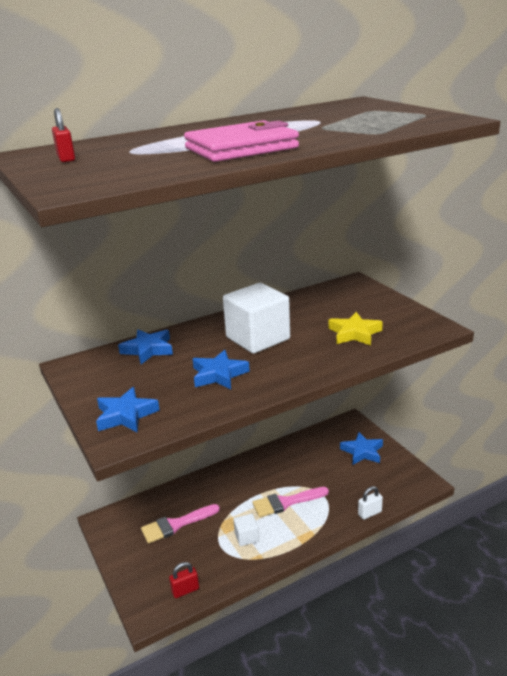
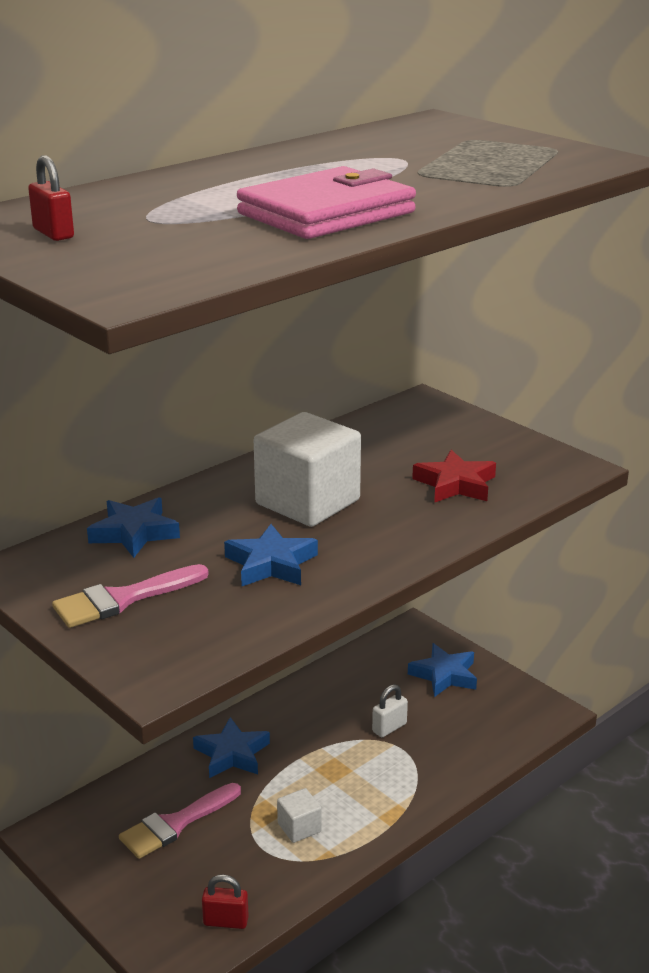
camera: 15 degrees left, 0 degrees up
(126, 415) = (150, 639): blue star -> blue star (232, 754)
(185, 590) = (226, 921): red padlock -> red padlock turned 45 degrees clockwise
(286, 502) = (346, 767): pink brush -> pink brush (123, 599)
(354, 333) = (455, 484): yellow star -> red star
(369, 513) = (481, 767): white padlock -> white padlock (389, 728)

